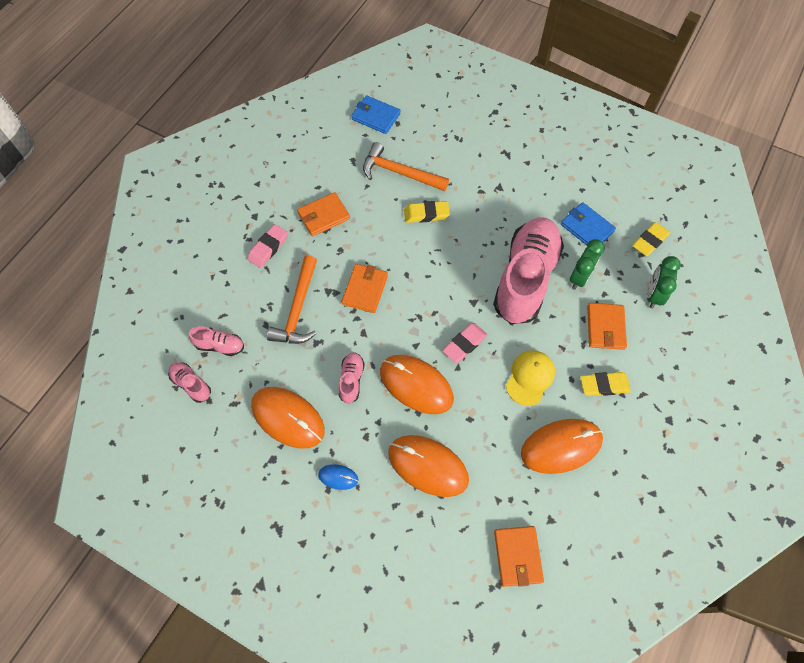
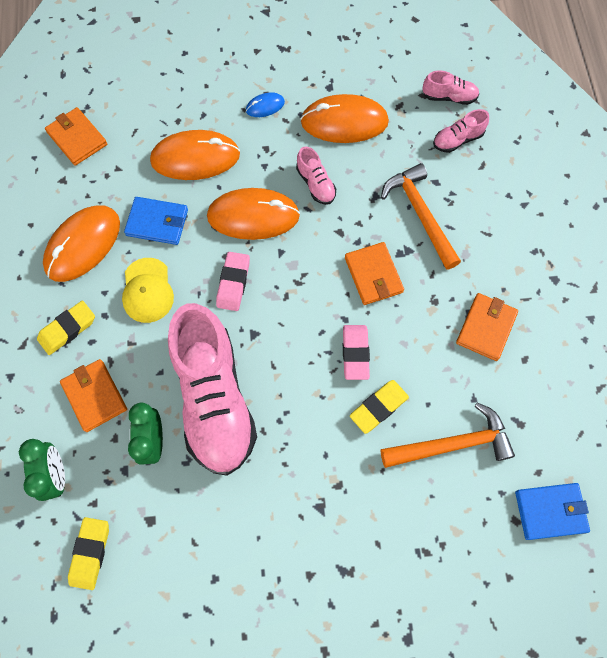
camera: 145 degrees right, 5 degrees up
(268, 248) = (506, 254): pink eraser -> pink eraser (355, 353)
(587, 228) = (178, 519): blue wallet -> blue wallet (157, 222)

